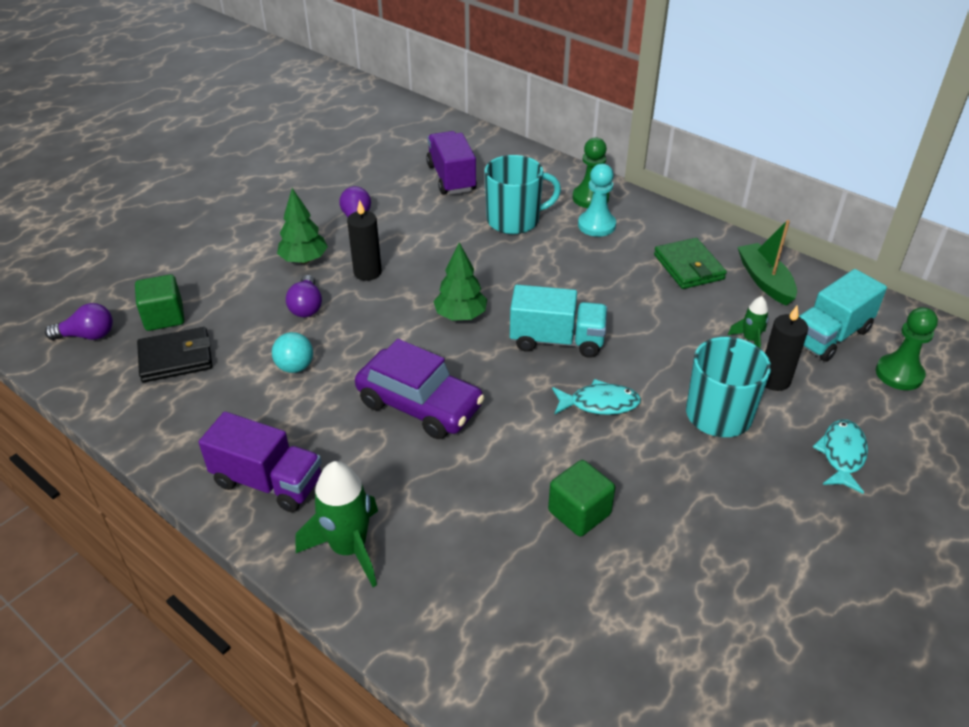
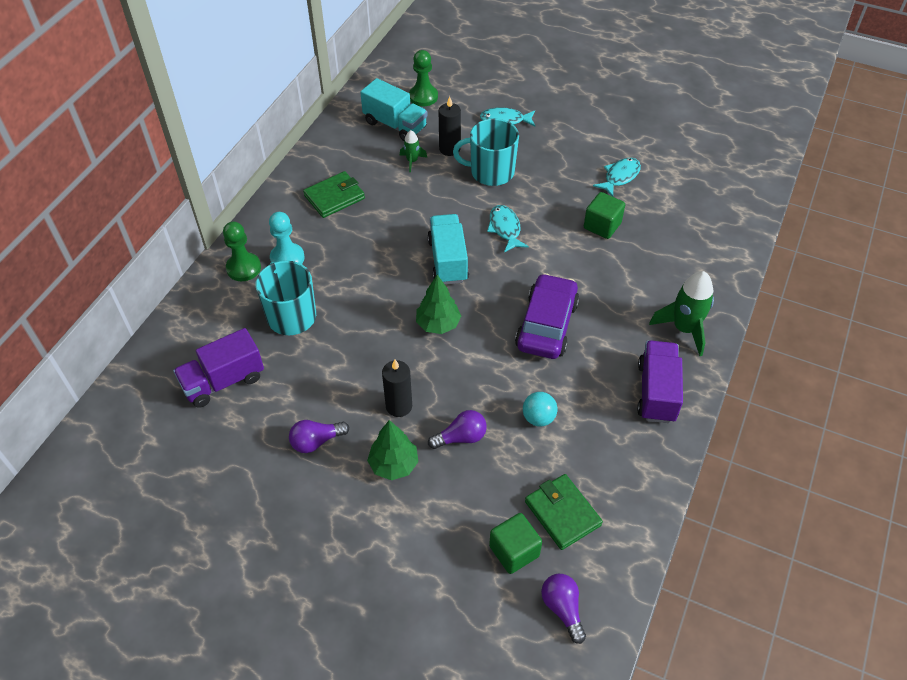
camera: 105 degrees left, 10 degrees up
(176, 358) = (562, 513): black wallet -> green wallet
(688, 570) = (620, 177): none -> turquoise fish
(765, 281) = (341, 156): green boat -> none

